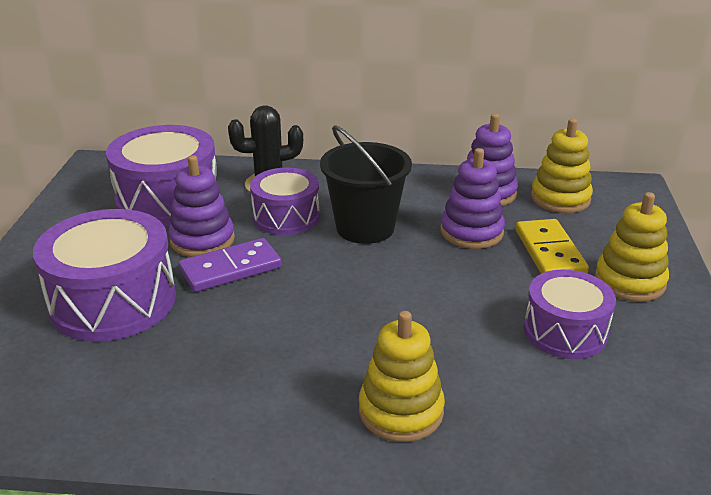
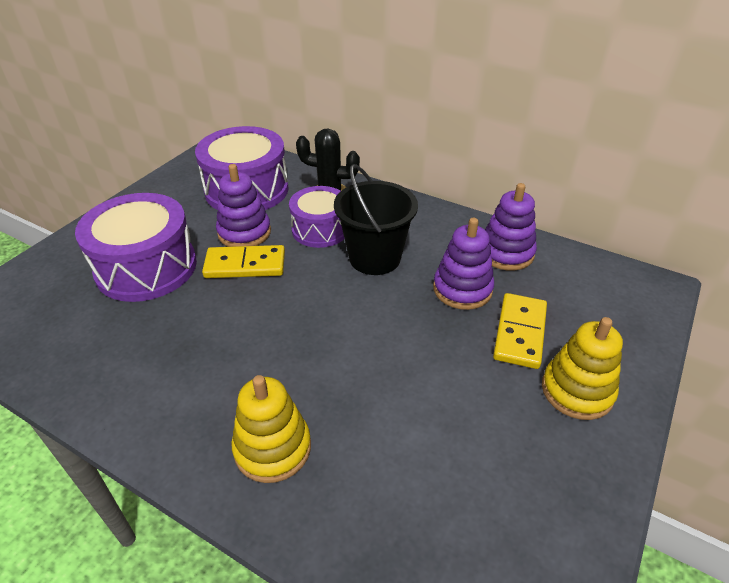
camera: 25 degrees right, 10 degrees up
(230, 269) = (245, 265): purple domino -> yellow domino
(560, 198) = (572, 278): yellow stacking toy -> none
(565, 331) = (473, 423): purple drum -> none

